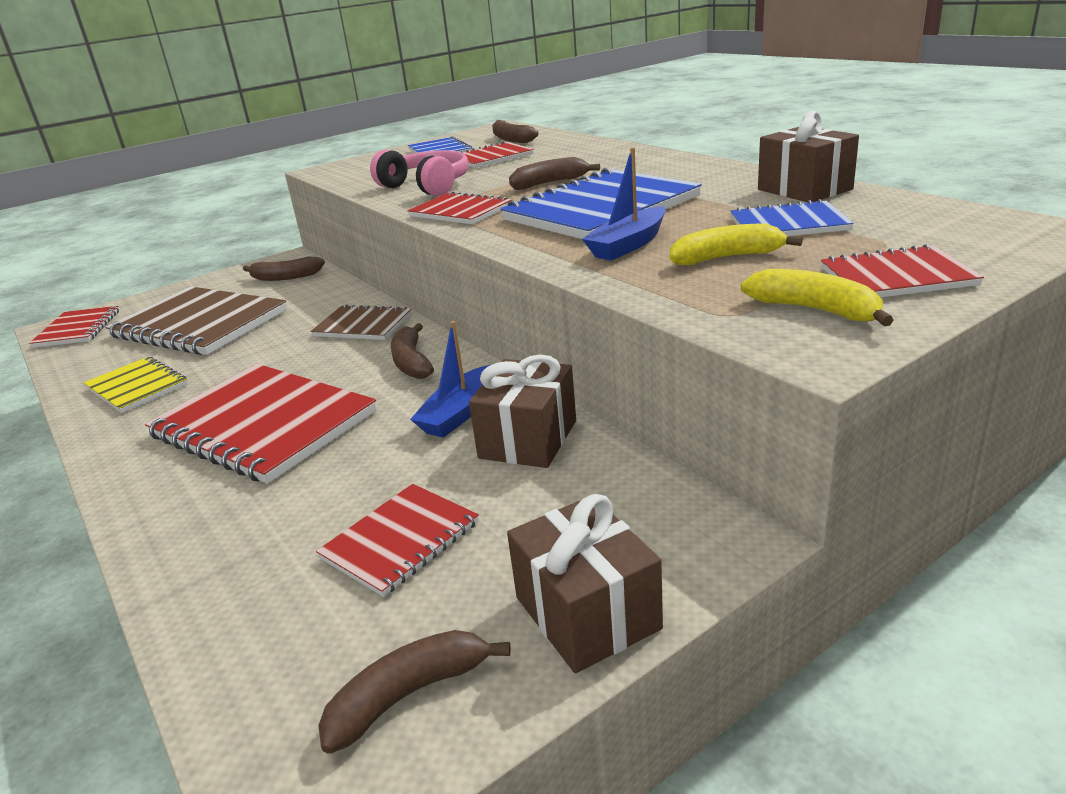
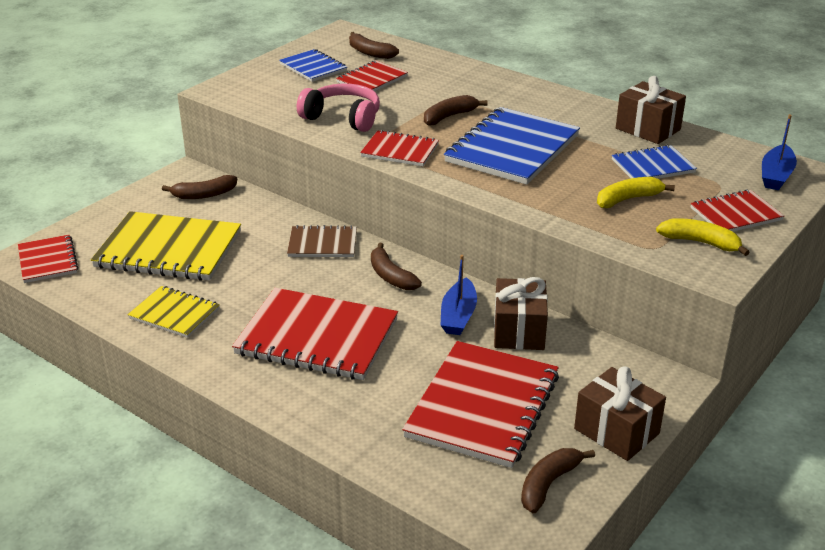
camera: 20 degrees left, 5 degrees up
(199, 324) = (168, 250): brown notebook -> yellow notebook
(400, 541) = (483, 406): red notebook -> red notebook, size x1.83
(628, 245) = (556, 188): blue boat -> blue boat (776, 175)

